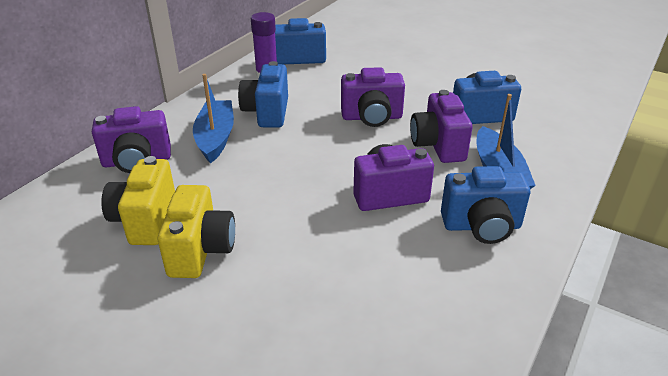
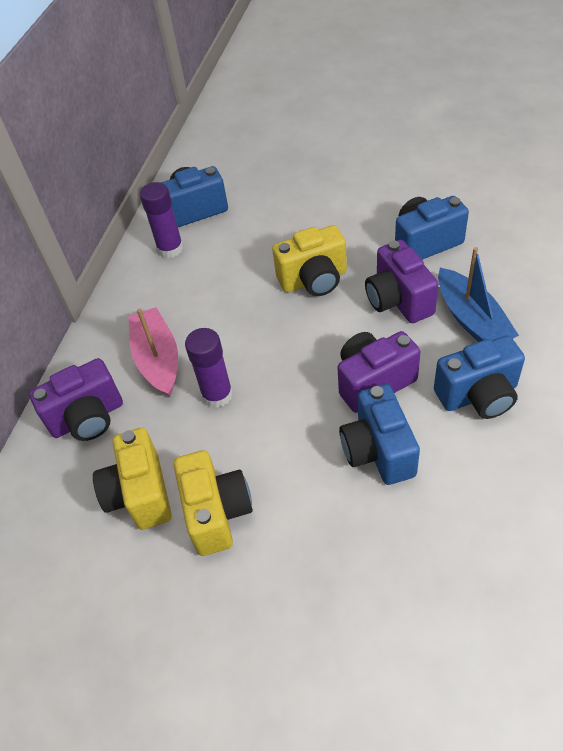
camera: 10 degrees left, 15 degrees up
(215, 138) = (158, 359): blue boat -> pink boat
(250, 171) = (217, 395): none -> purple glue stick
(267, 113) = (197, 306): blue camera -> blue camera (378, 451)
(372, 117) = (314, 280): purple camera -> yellow camera

